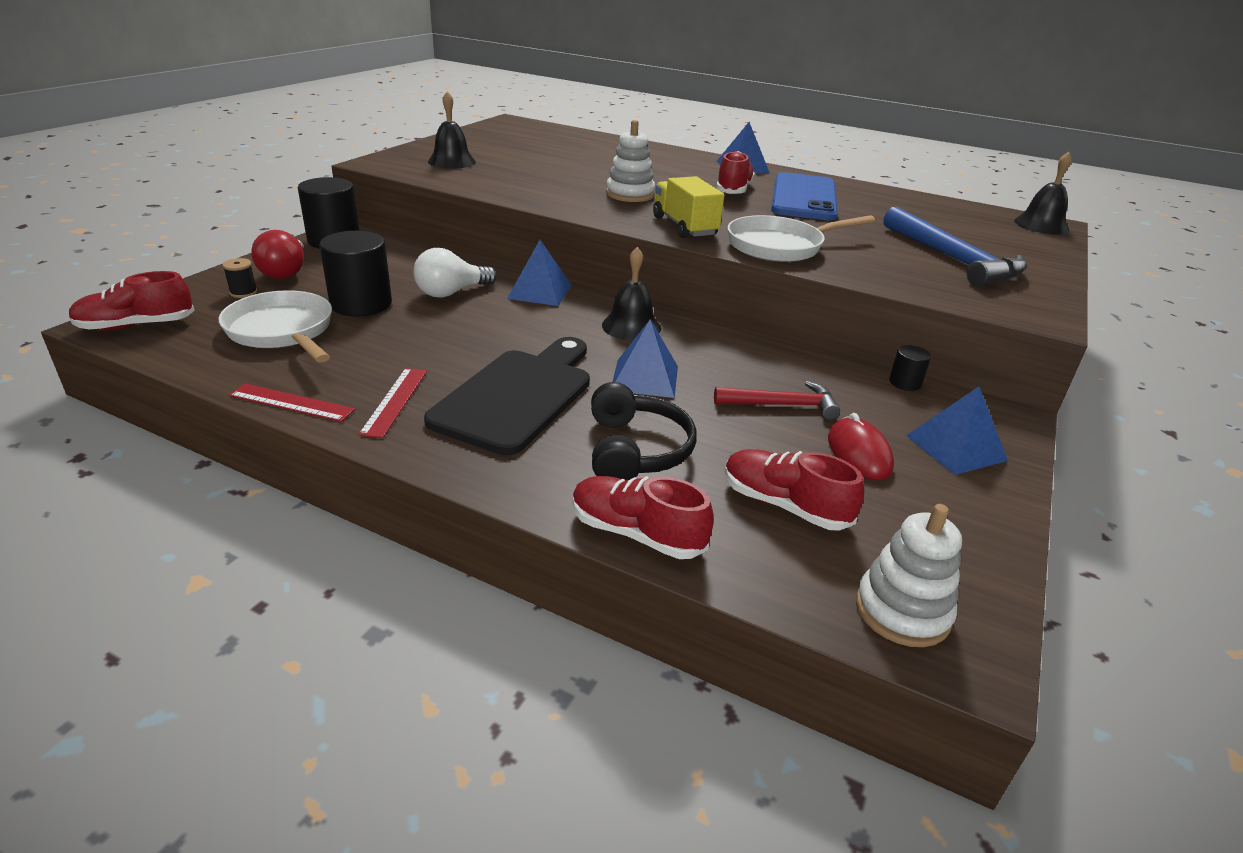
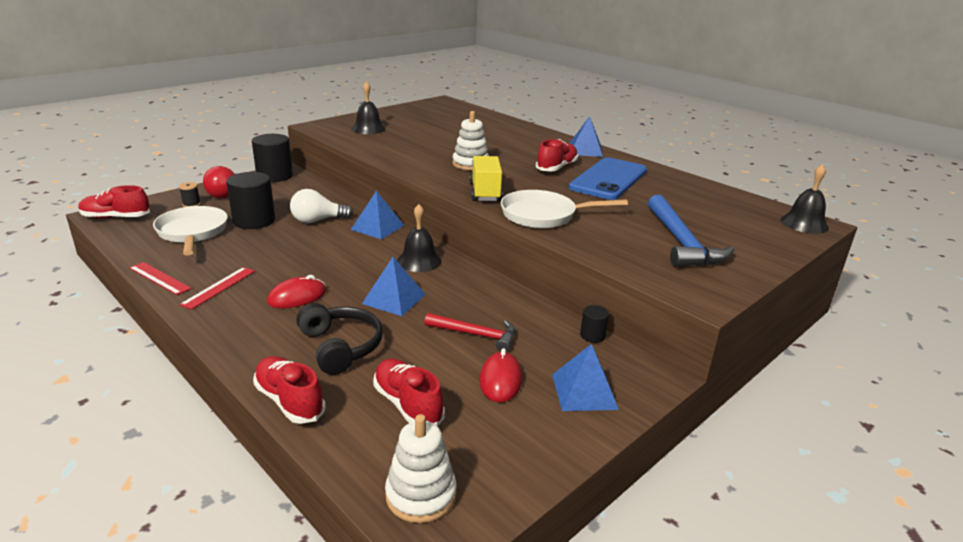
camera: 20 degrees right, 5 degrees down
(518, 396) = (297, 297): black cutting board -> red mouse
(635, 450) = (340, 347): black headphones -> black headphones turned 45 degrees counterclockwise

